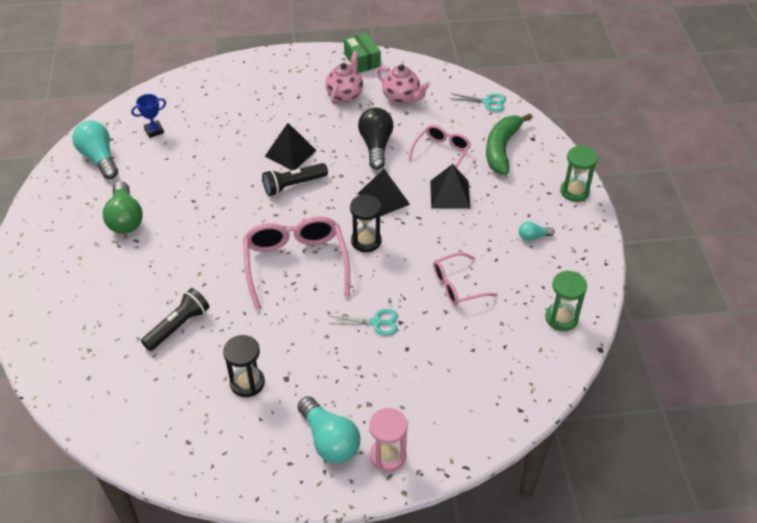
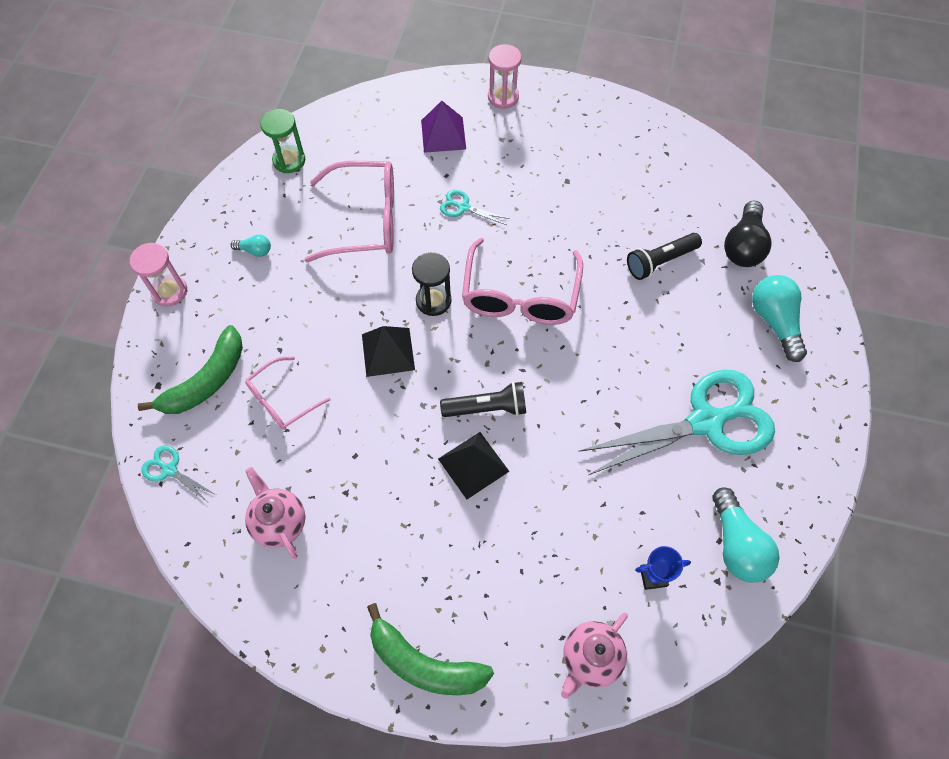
camera: 160 degrees left, 15 degrees up
(125, 219) = (706, 422): green light bulb -> turquoise scissors
(247, 383) = (604, 187): black hourglass -> none
(283, 66) = (424, 663): none -> green banana
(329, 440) = (546, 121): turquoise light bulb -> turquoise light bulb (774, 322)
(345, 94) = (356, 558): pink teapot -> pink teapot (590, 658)
(362, 60) = (295, 632): green box -> none
(376, 146) = (358, 440): black light bulb -> black light bulb (743, 246)
(430, 390) = (443, 134): none -> purple pyramid
(450, 194) = (309, 333): black pyramid -> none
(457, 286) = (366, 220): pink glasses -> pink glasses, size x1.72
(574, 191) = (169, 291): green hourglass -> pink hourglass

